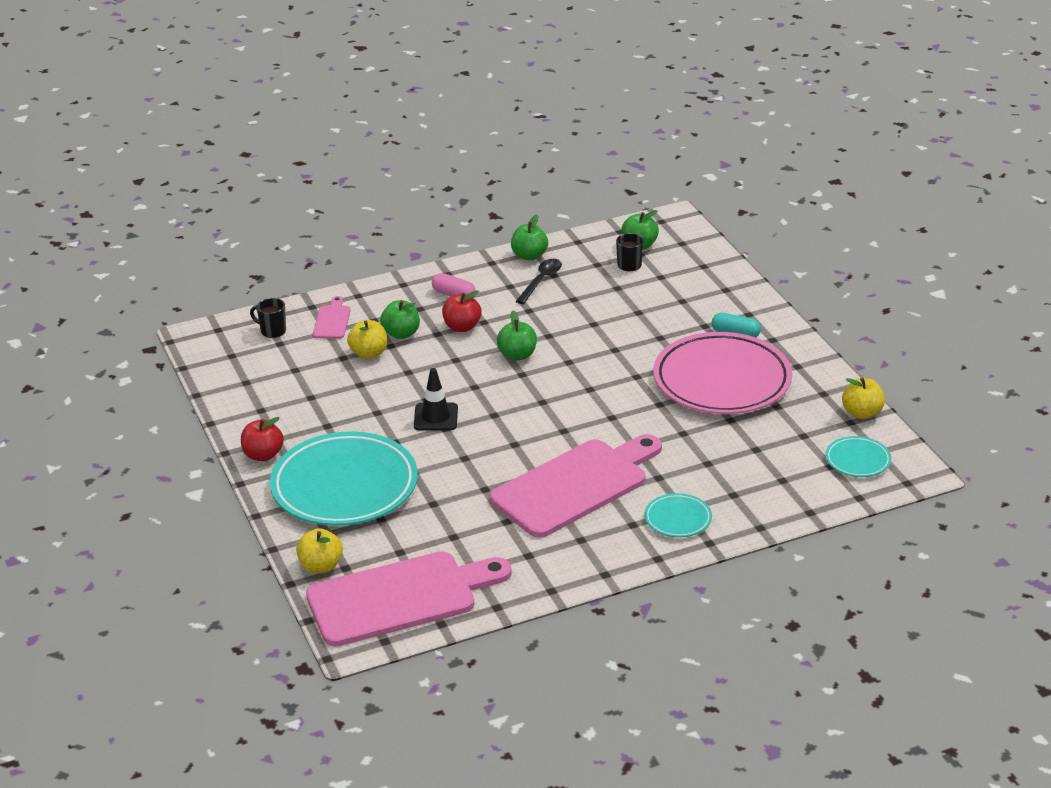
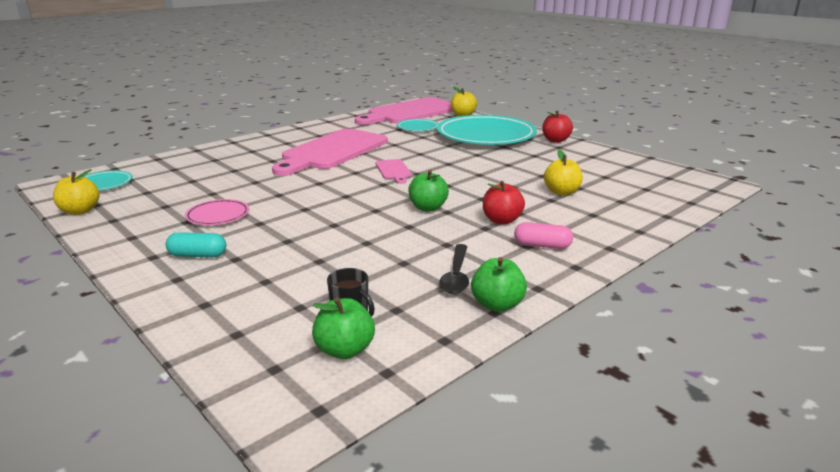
camera: 160 degrees right, 10 degrees down
(272, 331) = (667, 195): black mug -> none
(332, 320) = (629, 208): pink cutting board -> pink cutting board (393, 170)
(401, 333) = (552, 208): green apple -> none
(436, 417) = (461, 167): black traffic cone -> none
(678, 519) = (255, 147): turquoise plate -> turquoise plate (418, 128)
(722, 380) = (218, 216): pink plate -> pink plate, size x0.45

